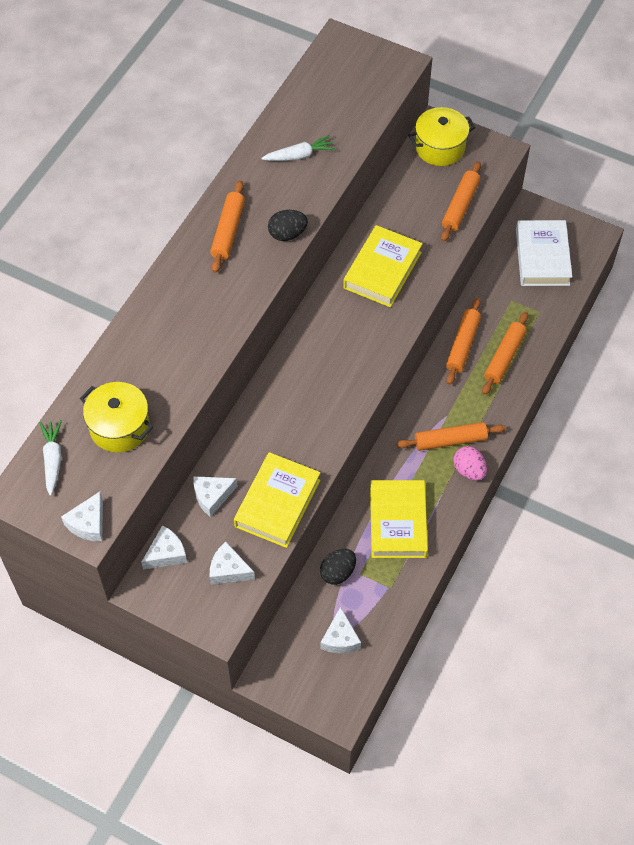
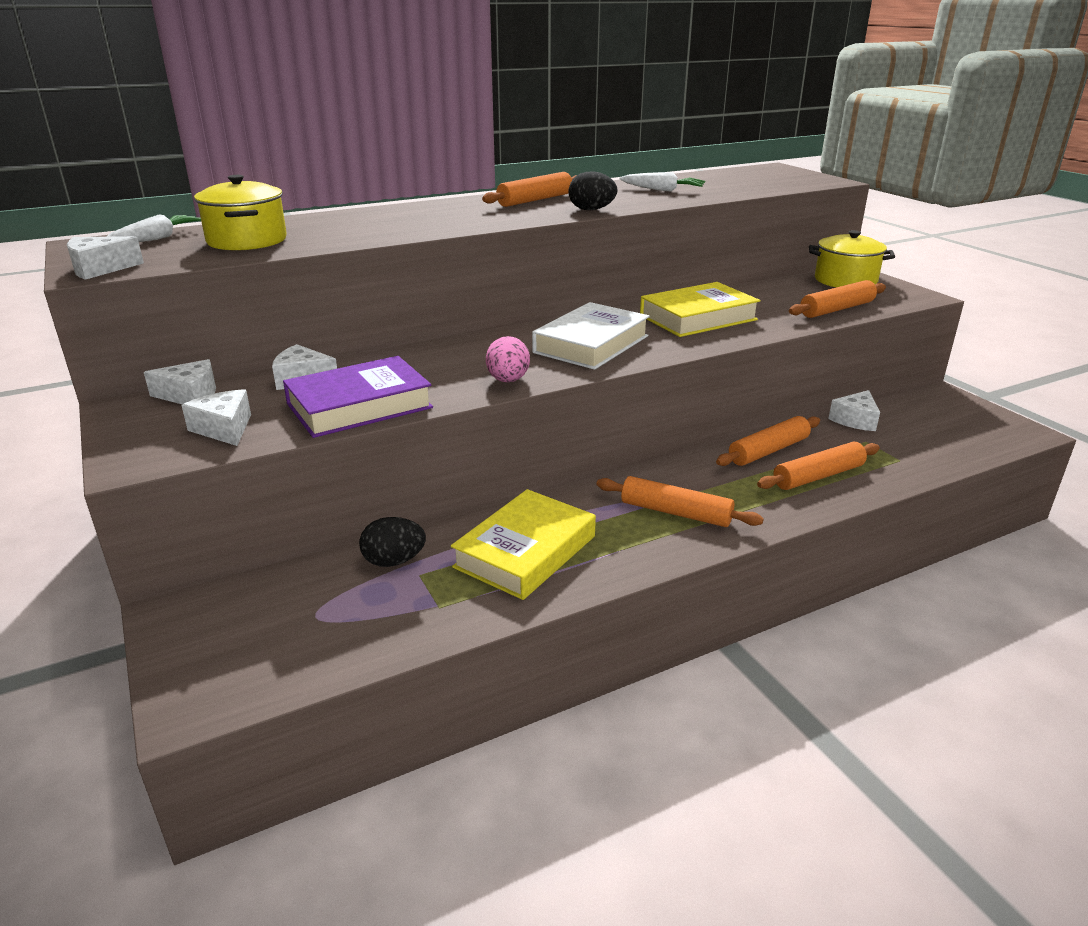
camera: 35 degrees right, 30 degrees down
(277, 503) = (359, 406): yellow book -> purple book
(340, 638) = (309, 624): white cheese -> white cheese (855, 420)
(469, 470) = (675, 546): pink egg -> pink egg (508, 380)
(542, 257) = (935, 426): white book -> white book (591, 344)

